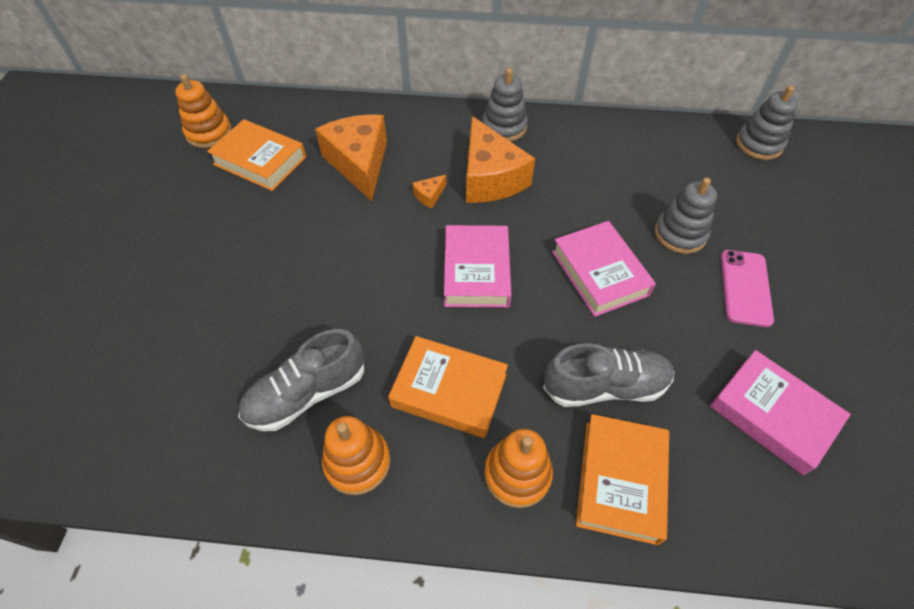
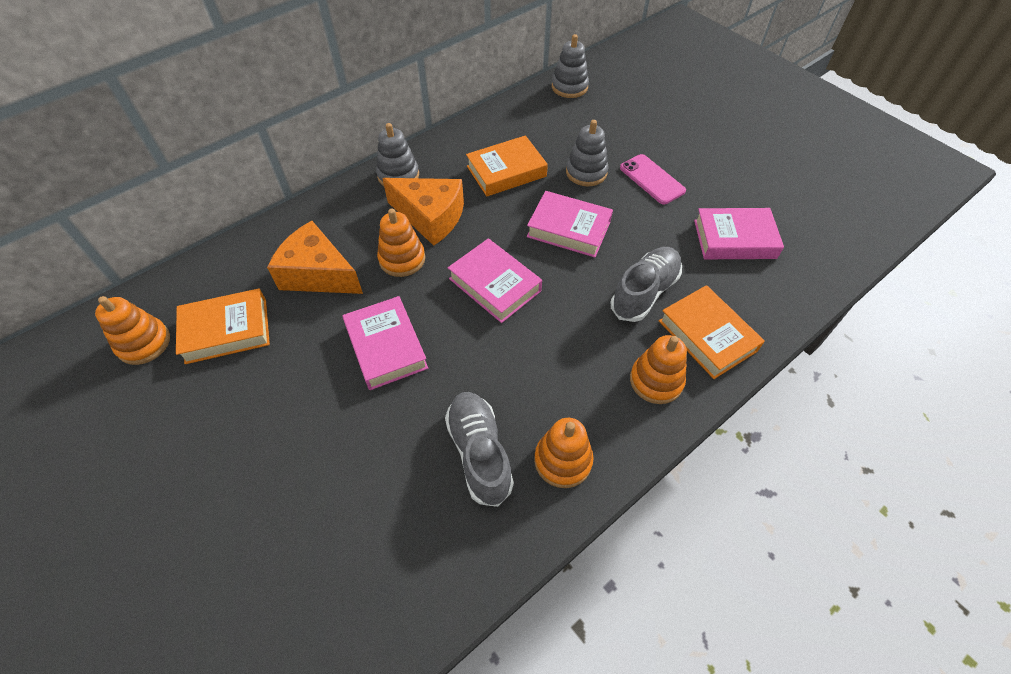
camera: 45 degrees left, 0 degrees up
(307, 393) = (479, 452): grey shoe -> grey shoe turned 150 degrees clockwise
(340, 254) = (386, 347): none -> pink book
(429, 196) = (402, 259): orange cheese -> orange stacking toy
(449, 390) = (565, 370): orange book -> orange book (506, 171)

